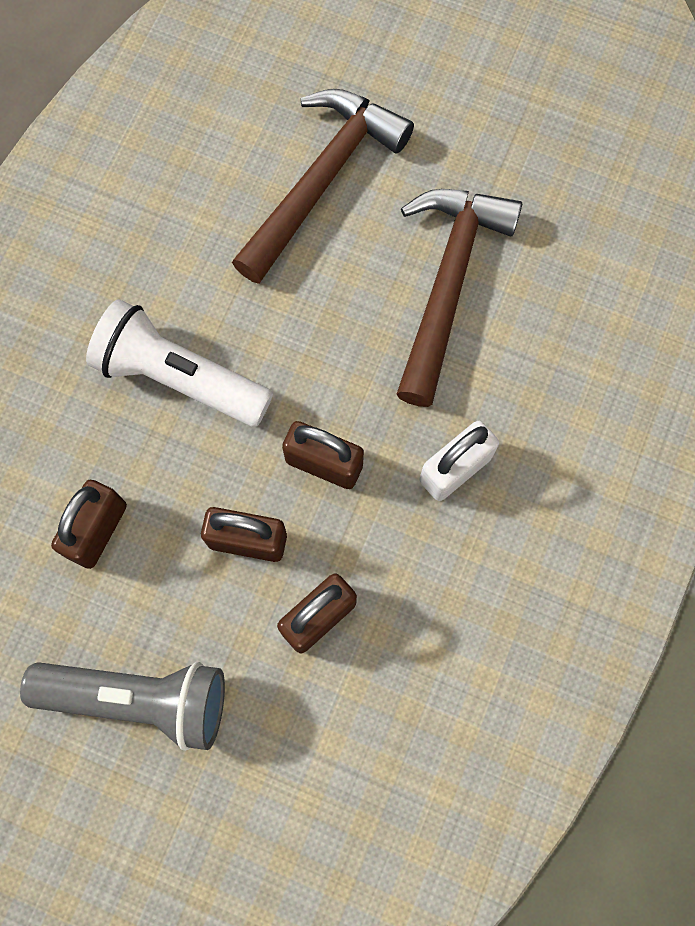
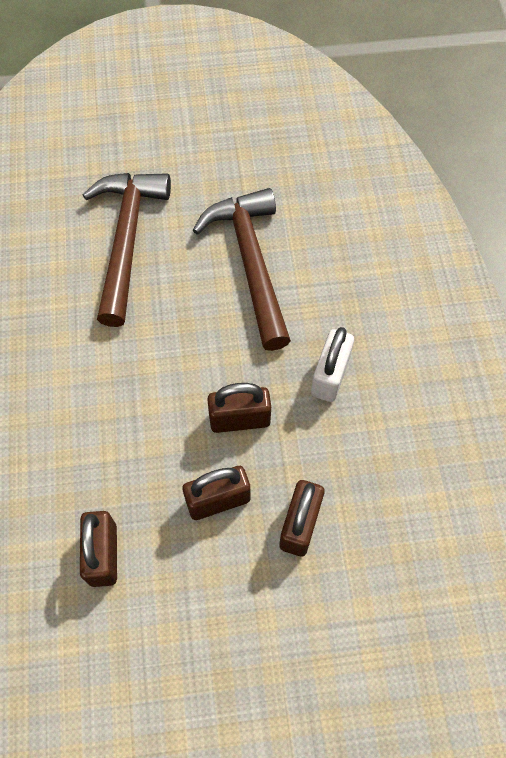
camera: 30 degrees left, 10 degrees down
(139, 698) = (206, 658): grey flashlight -> none
(179, 378) = (102, 416): white flashlight -> none

